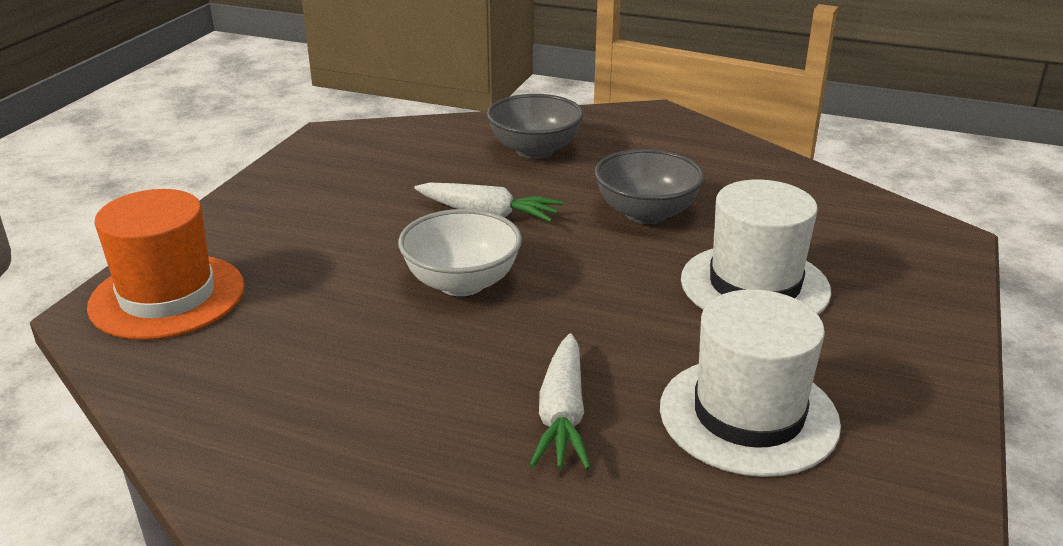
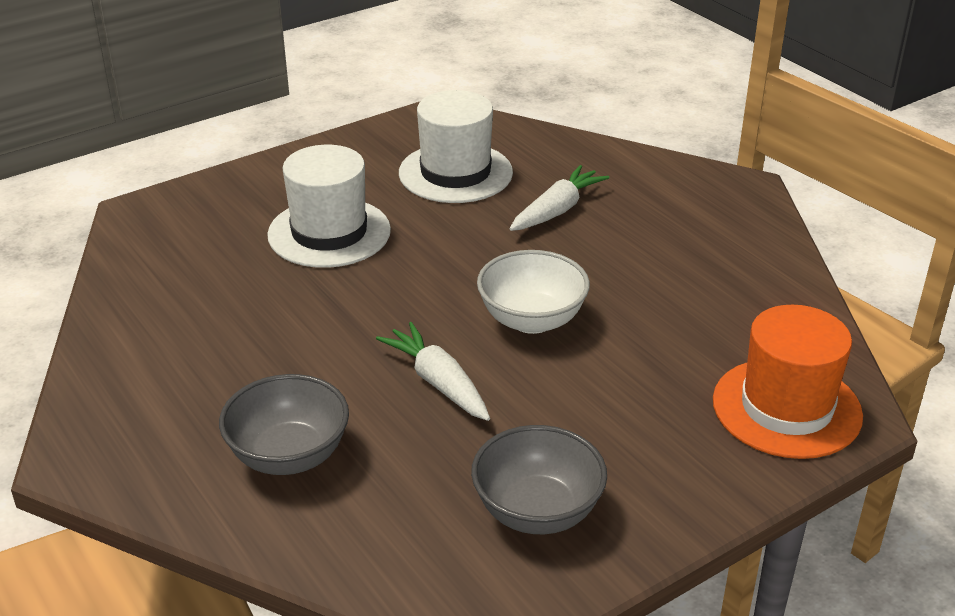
camera: 145 degrees left, 5 degrees up
(646, 213) = (306, 322): grey bowl -> grey bowl (537, 511)

